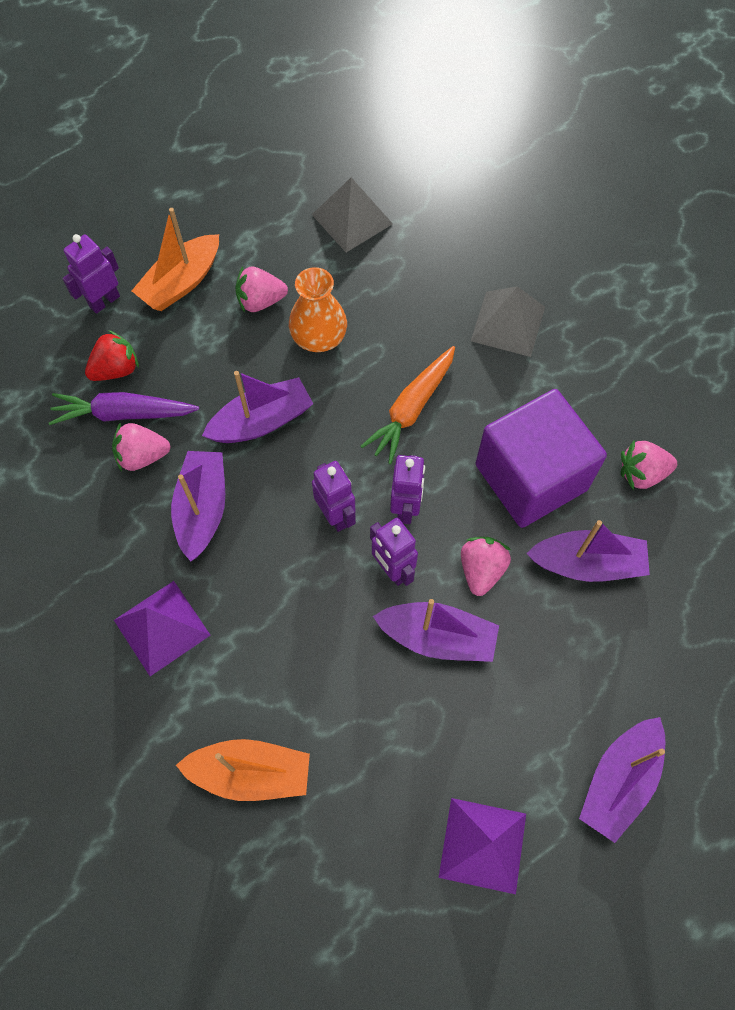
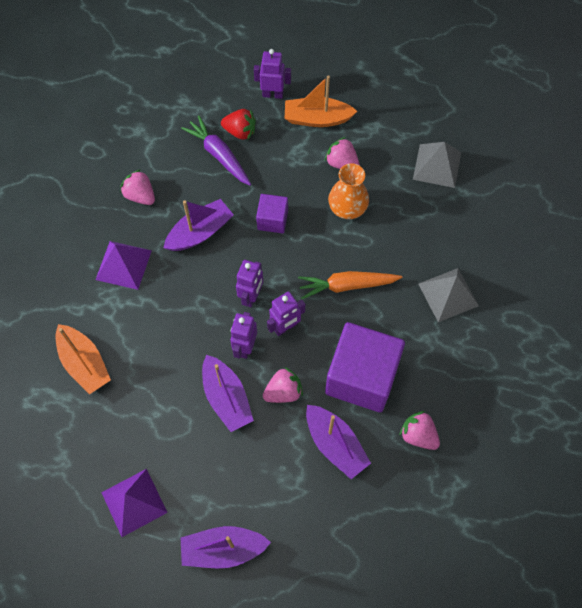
camera: 50 degrees right, 0 degrees up
(142, 456) = (204, 182): pink strawberry -> pink strawberry (140, 195)
(261, 421) = (272, 220): purple boat -> purple cube

